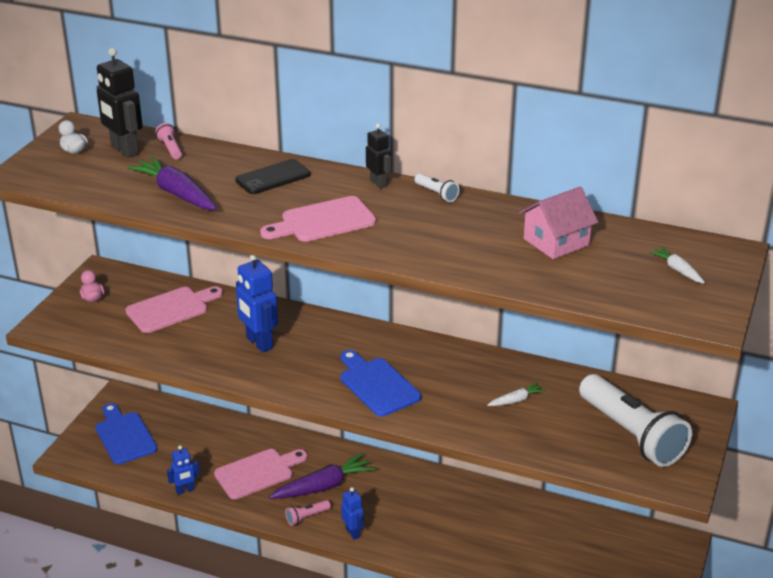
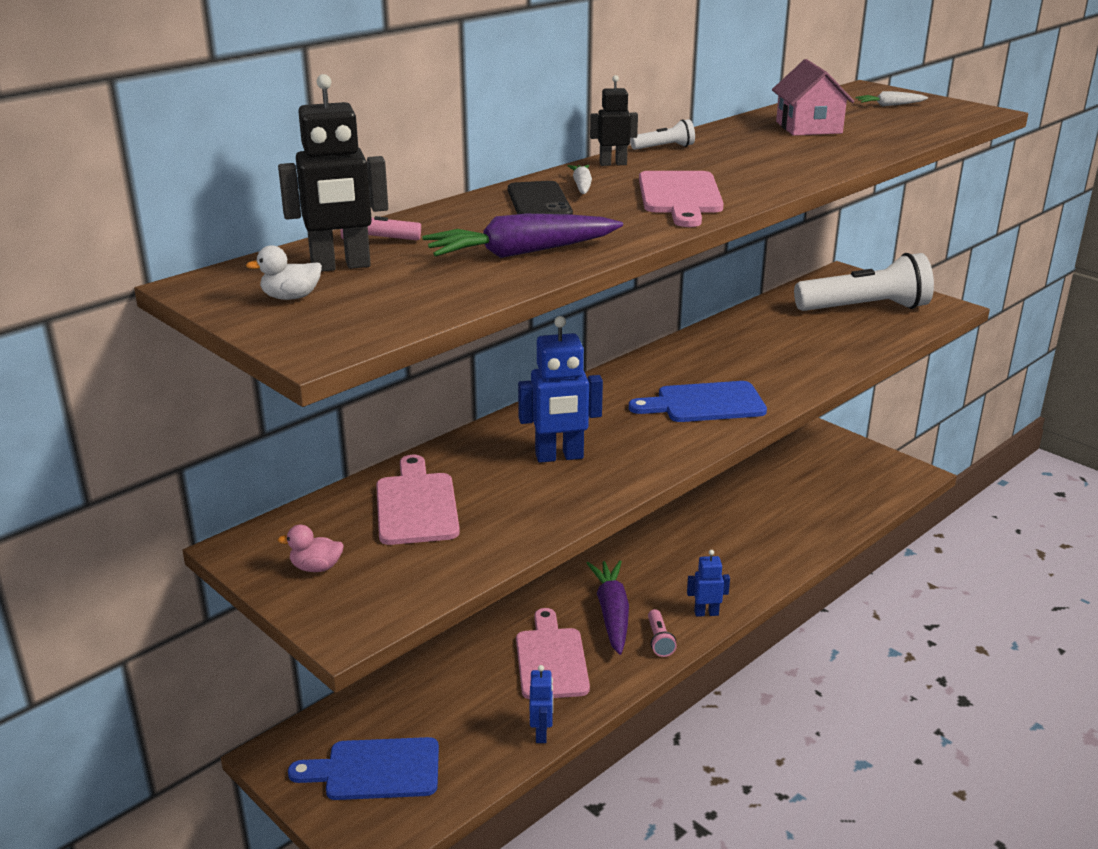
camera: 65 degrees left, 5 degrees down
(516, 400) = (781, 342): white carrot -> white carrot (581, 186)

